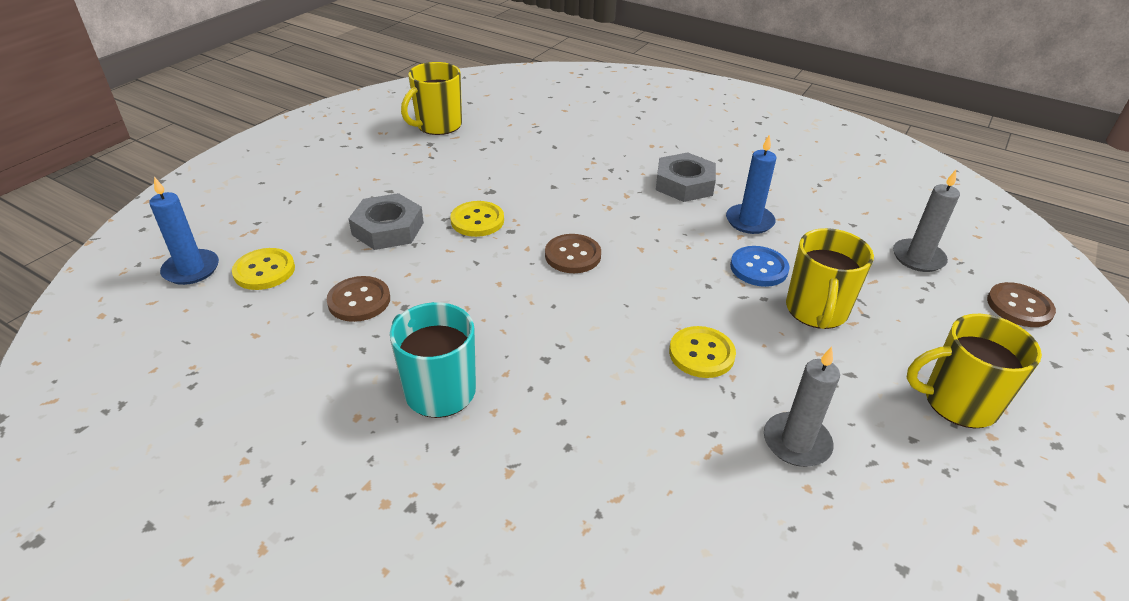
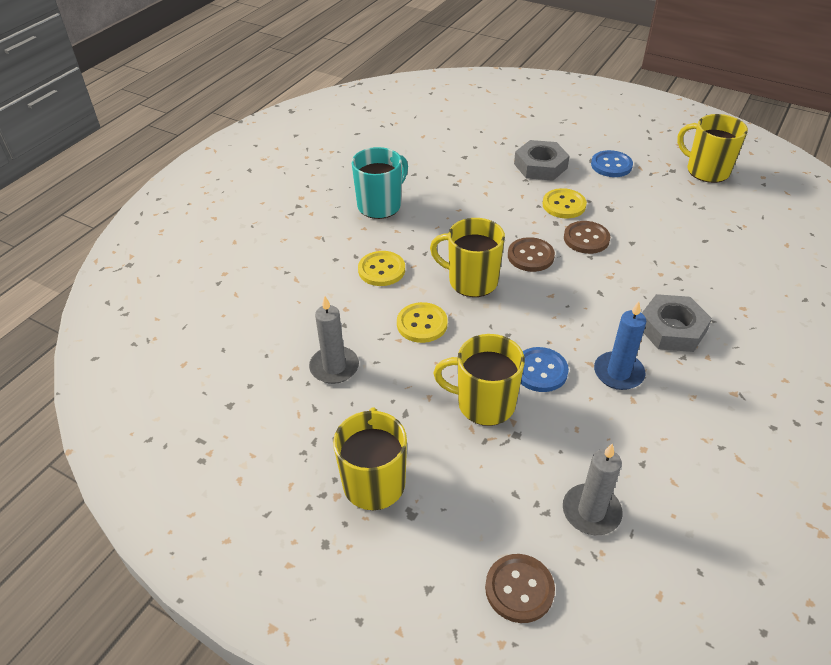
camera: 90 degrees right, 5 degrees up
(191, 269) = (477, 103): blue candle -> none
(264, 271) = (481, 127): yellow button -> yellow button (381, 270)
(359, 300) = (458, 166): brown button -> brown button (586, 239)
(406, 178) = (611, 165): none -> blue button
(618, 306) = (471, 281): none -> yellow mug

